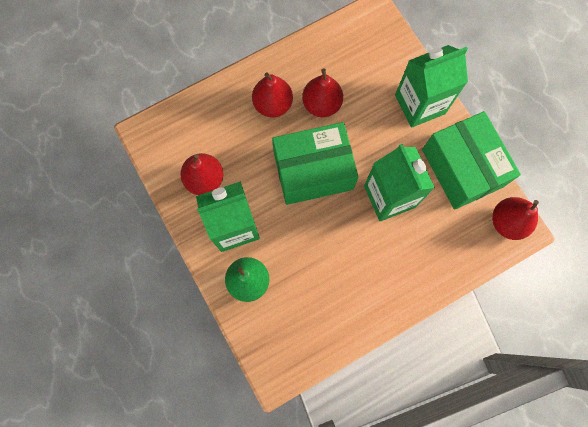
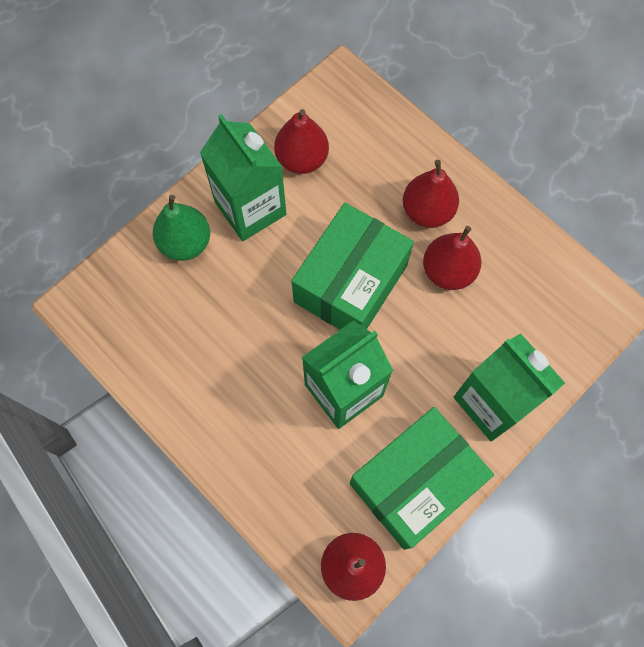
camera: 75 degrees right, 5 degrees down
(313, 171) = (350, 283): green box -> green box turned 60 degrees clockwise

